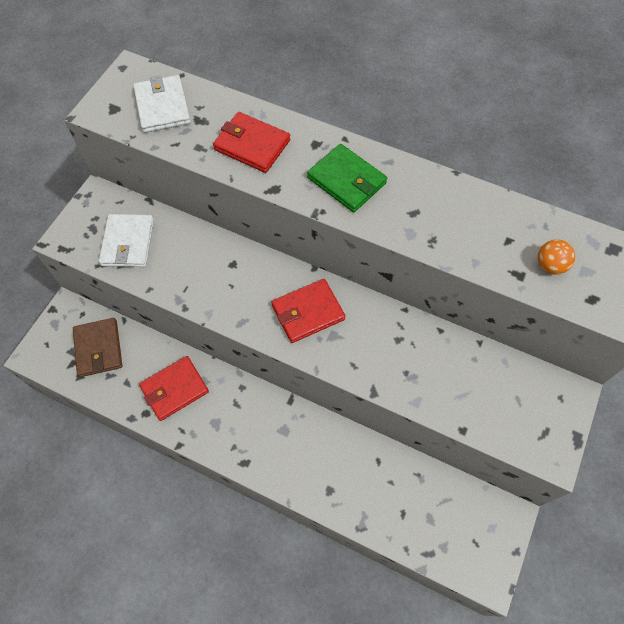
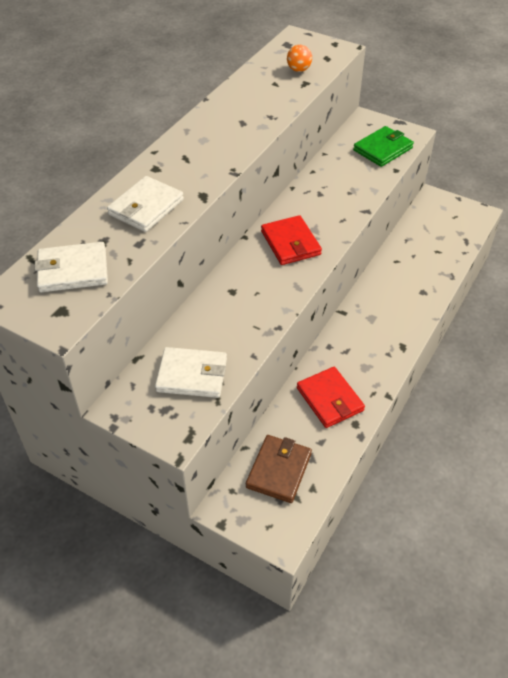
camera: 85 degrees left, 15 degrees down
(98, 348) = (279, 470): brown wallet -> brown wallet turned 60 degrees counterclockwise
(252, 145) = (146, 207): red wallet -> white wallet
(346, 180) = (202, 153): green wallet -> green wallet (382, 149)

